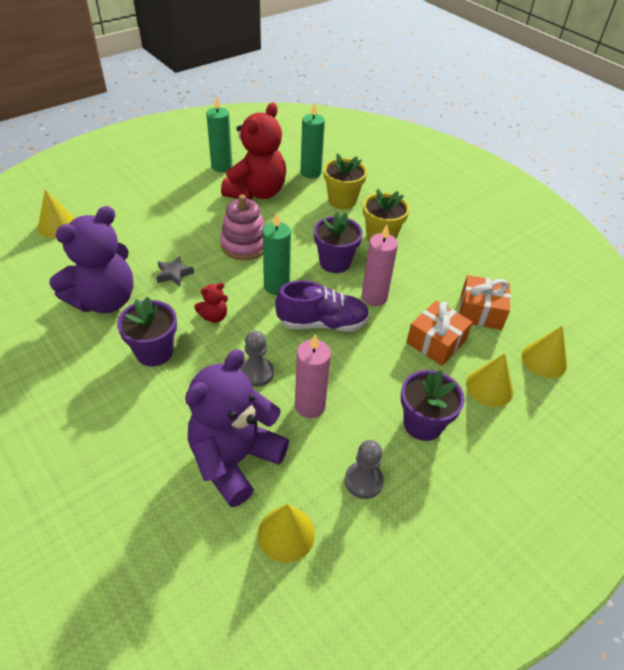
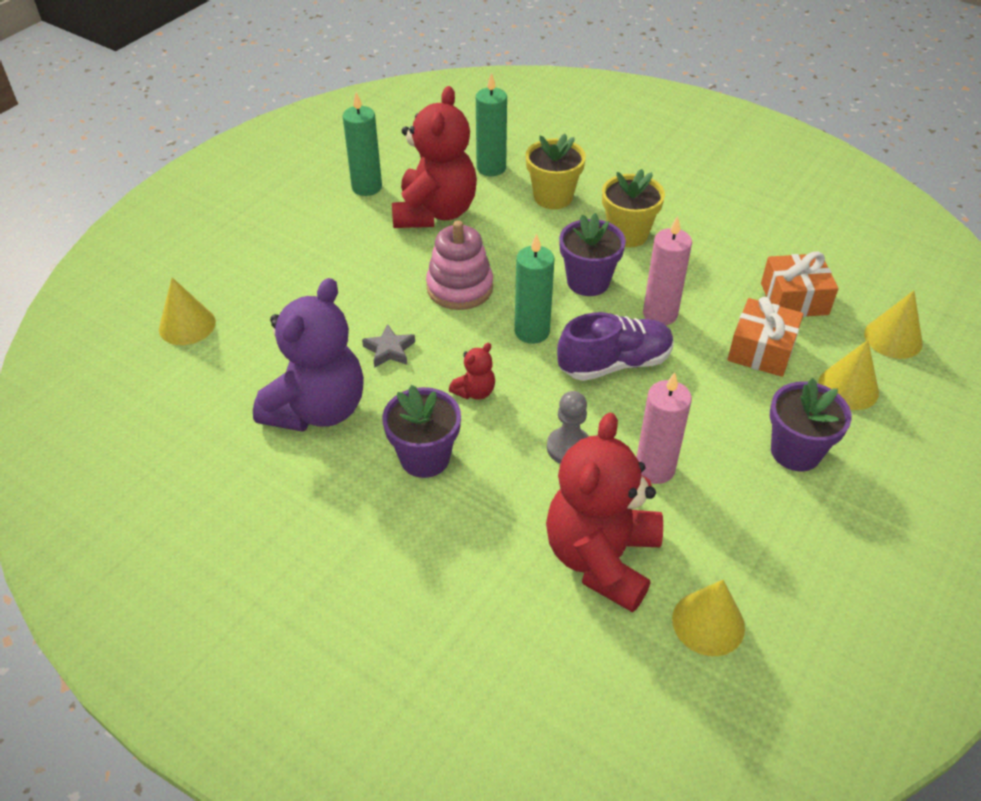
camera: 15 degrees left, 0 degrees up
(235, 459) = (601, 558): purple teddy bear -> red teddy bear
(363, 481) = (763, 537): grey pawn -> none

